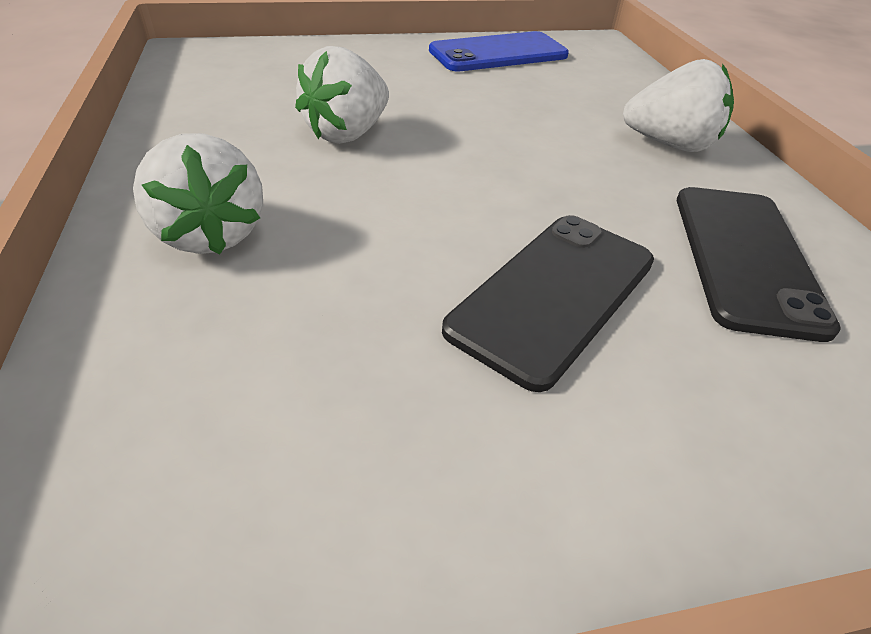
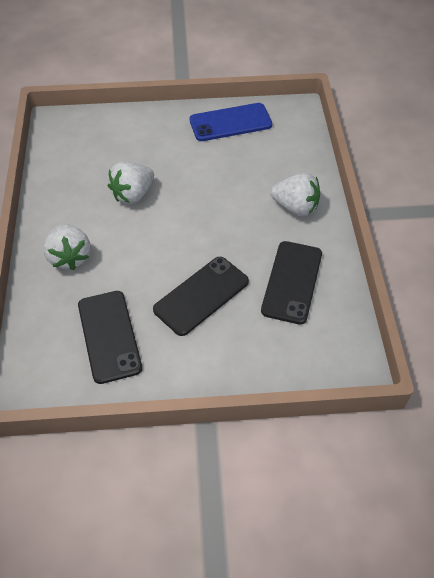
camera: 10 degrees right, 10 degrees up
(330, 408) = (109, 336): none -> black phone

